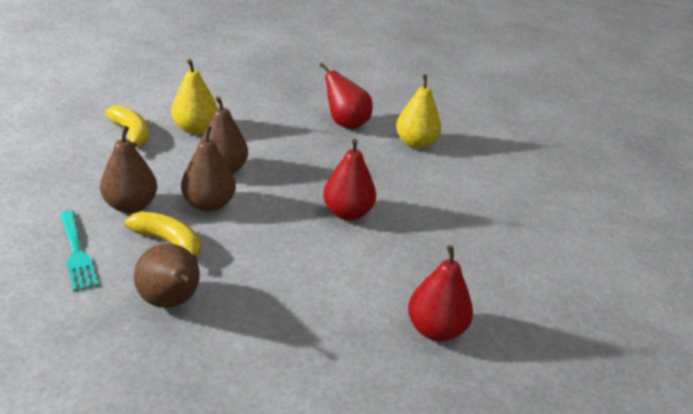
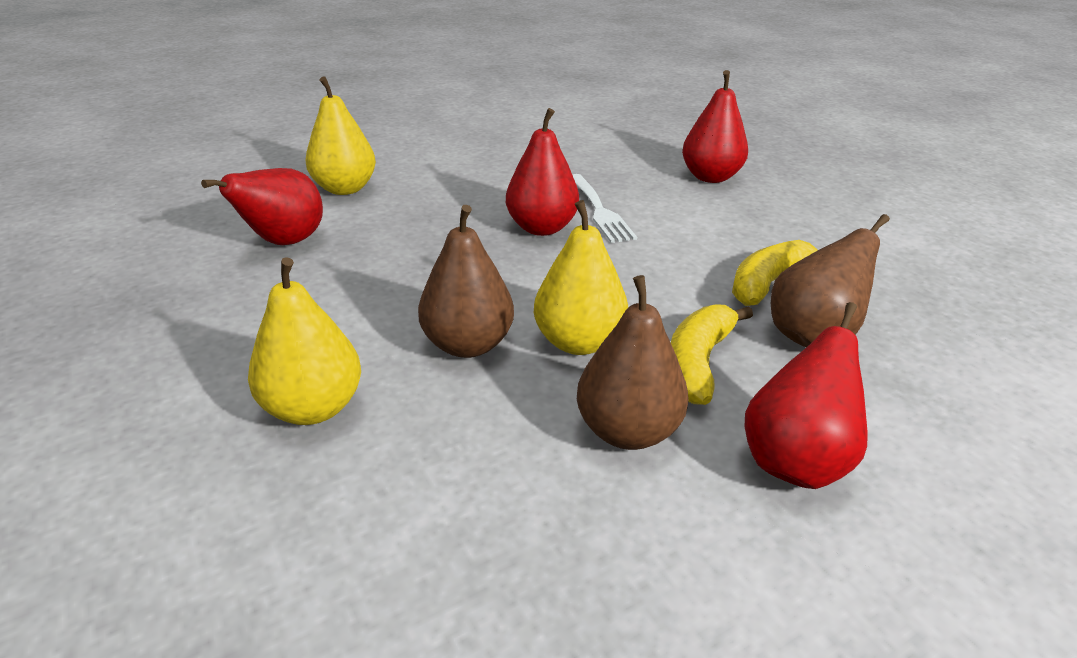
camera: 95 degrees left, 0 degrees up
(77, 253) = (795, 460): turquoise fork -> red pear
(131, 134) = (346, 510): yellow banana -> yellow banana (768, 283)
(209, 204) = (578, 342): brown pear -> yellow pear
(371, 245) = (600, 211): none -> white fork

